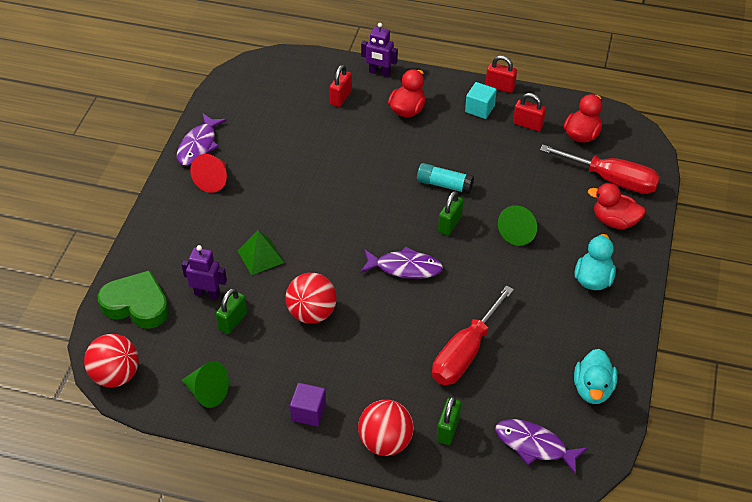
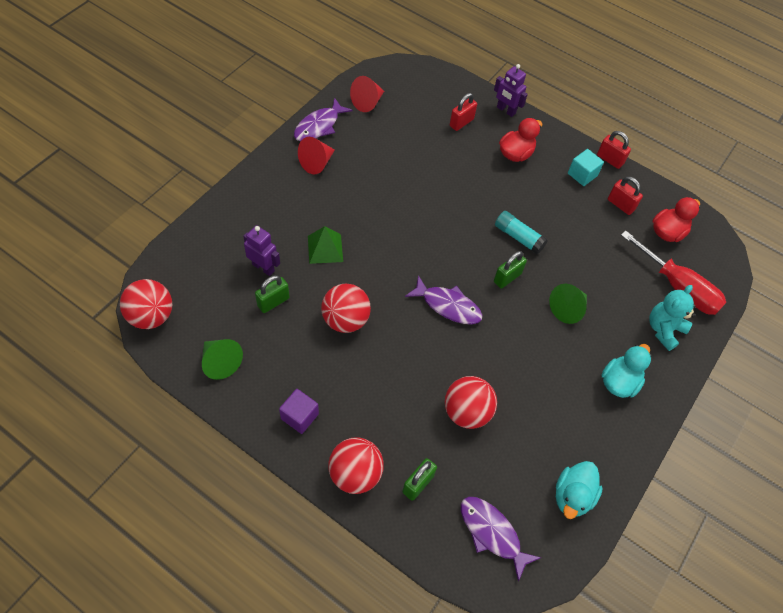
camera: 15 degrees right, 10 degrees up
(136, 304) = (199, 256): green heart -> none
(237, 107) = (367, 102): none -> red cone
(465, 353) = (466, 412): red screwdriver -> red ball
(614, 221) = (664, 330): red duck -> turquoise teddy bear

